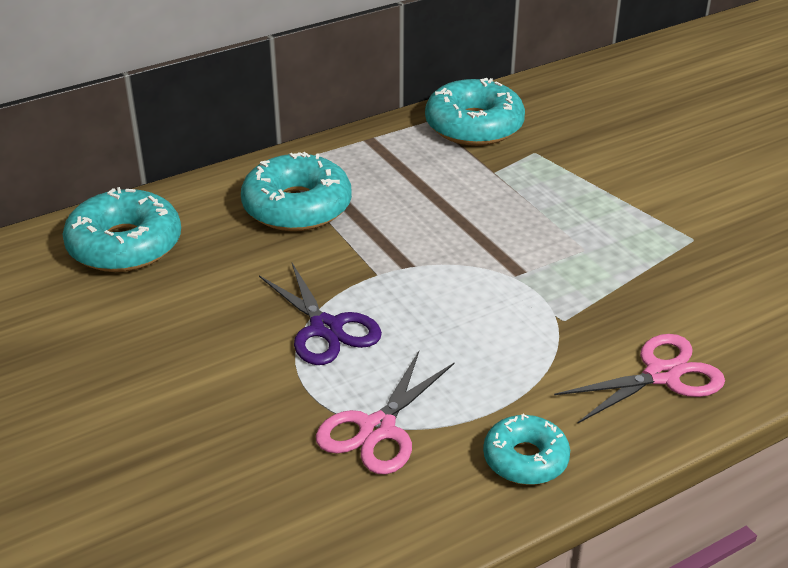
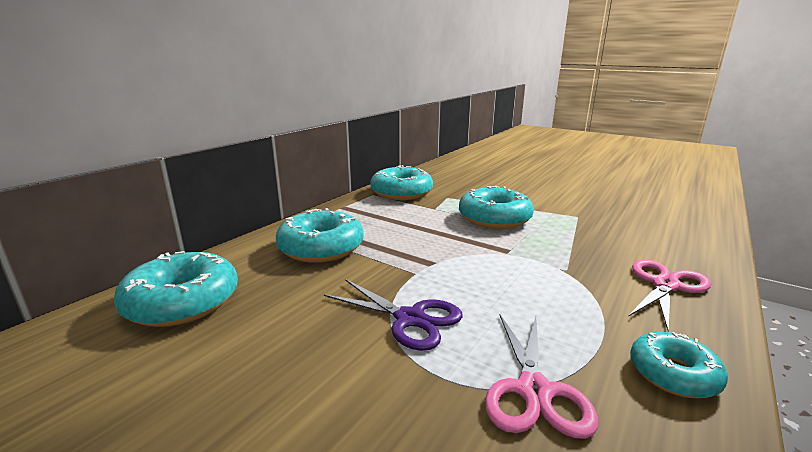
camera: 25 degrees left, 15 degrees down
(562, 212) = (494, 218): none -> turquoise donut

